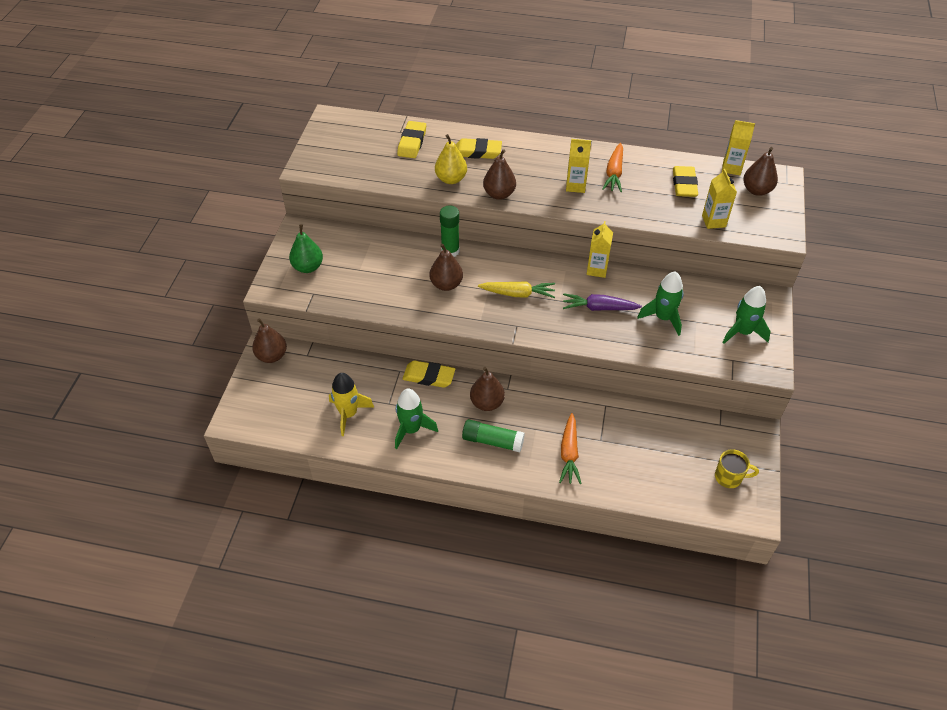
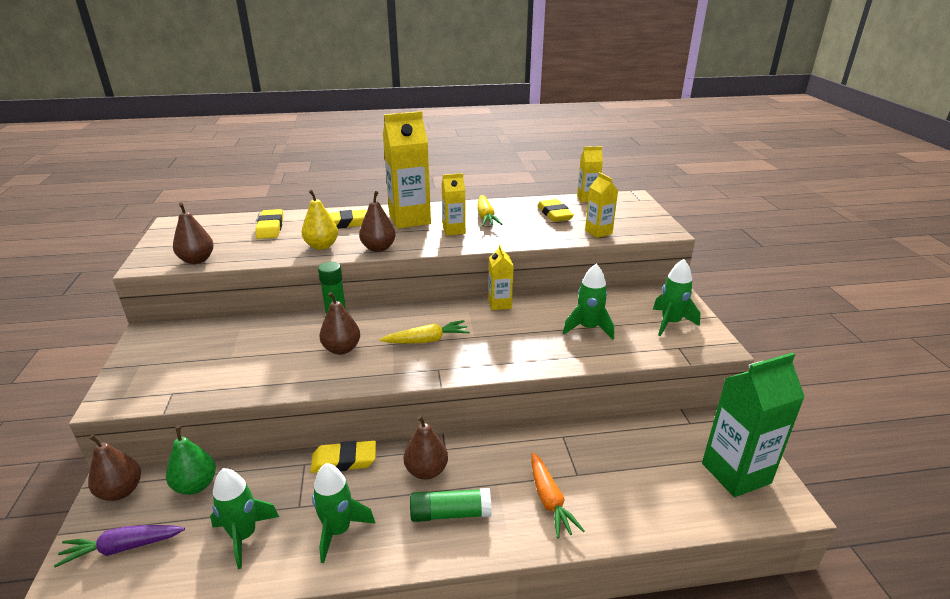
camera: 20 degrees left, 20 degrees down
(308, 267) = (162, 368): green pear -> green pear (196, 485)
(348, 414) = (244, 536): yellow rocket -> green rocket
(540, 160) = (410, 219): none -> yellow carton
(599, 308) = (519, 334): purple carrot -> purple carrot (123, 548)
(614, 173) = (486, 217): orange carrot -> yellow carrot
(729, 477) = (736, 473): yellow mug -> green carton
(756, 190) = (619, 207): brown pear -> brown pear (197, 260)

